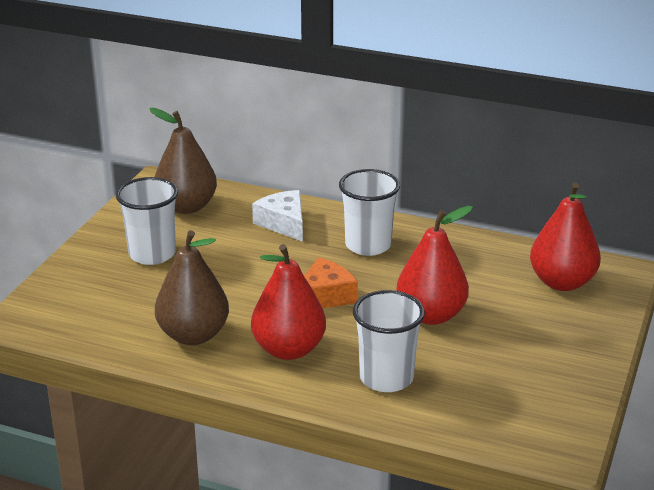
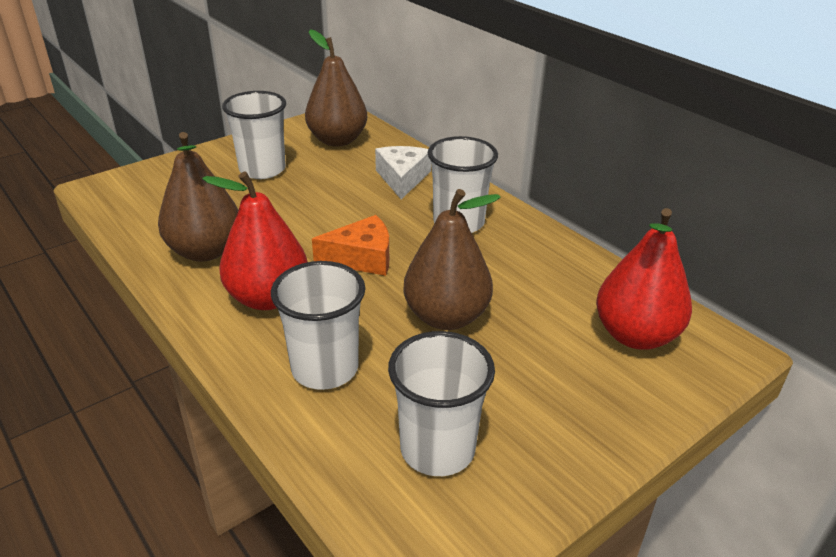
camera: 30 degrees right, 5 degrees up
(431, 315) = (446, 317): red pear -> brown pear
(508, 393) = (437, 449): none -> white cup

